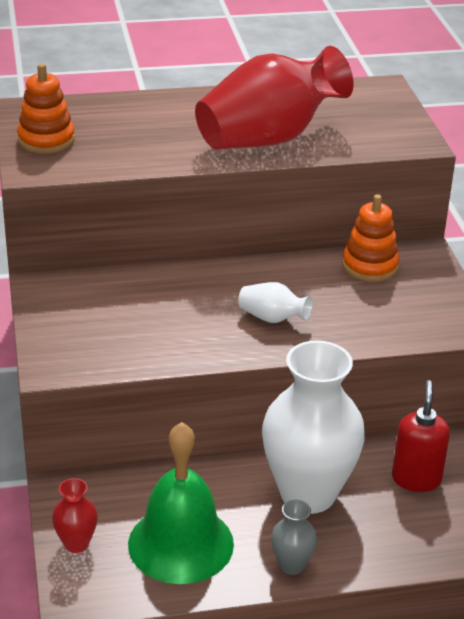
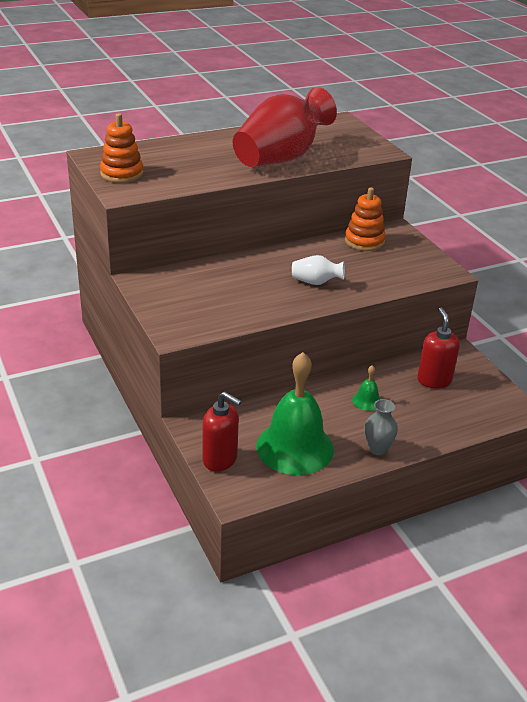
camera: 15 degrees left, 0 degrees up
(76, 543) = (220, 459): red vase -> red soap dispenser
(308, 494) = (367, 401): white vase -> green bell

